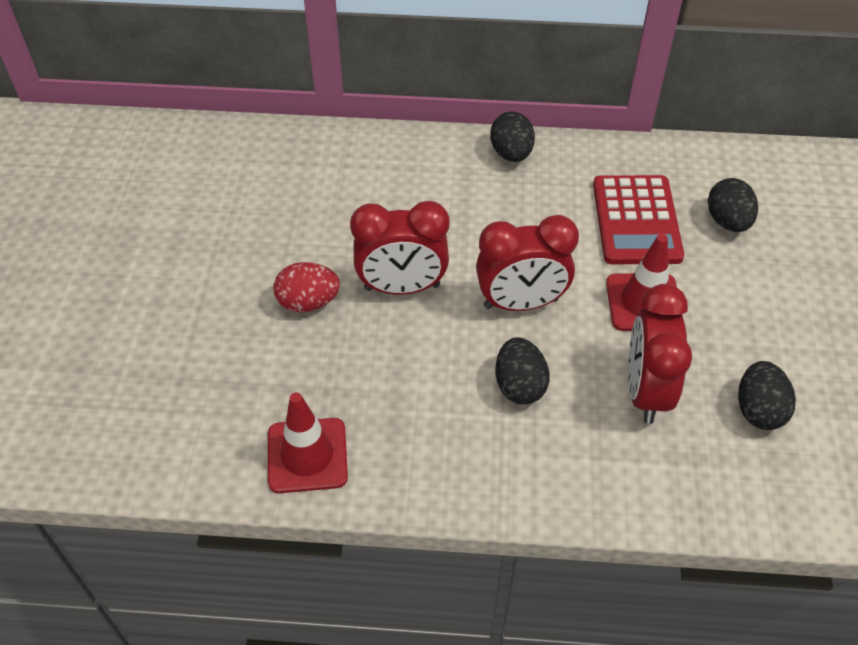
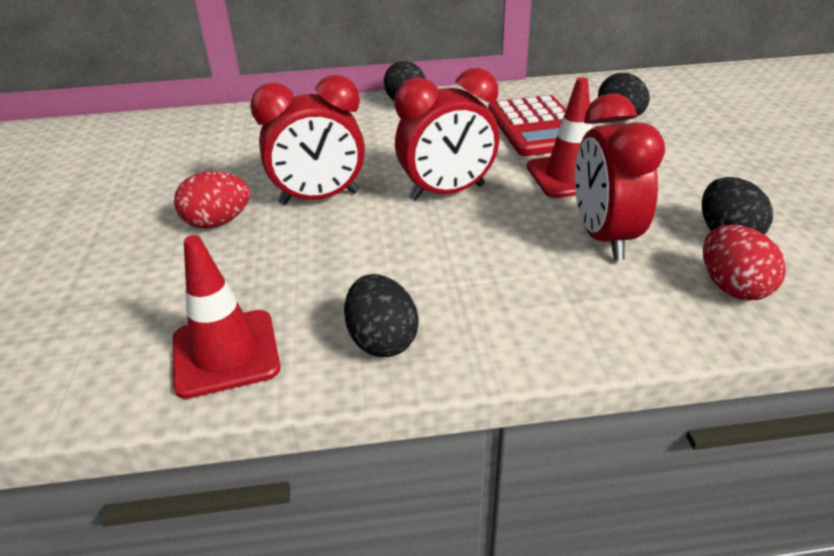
camera: 10 degrees left, 15 degrees down
(519, 385) = (466, 253): black egg -> black egg (382, 340)
(733, 472) = (732, 287): none -> red egg

